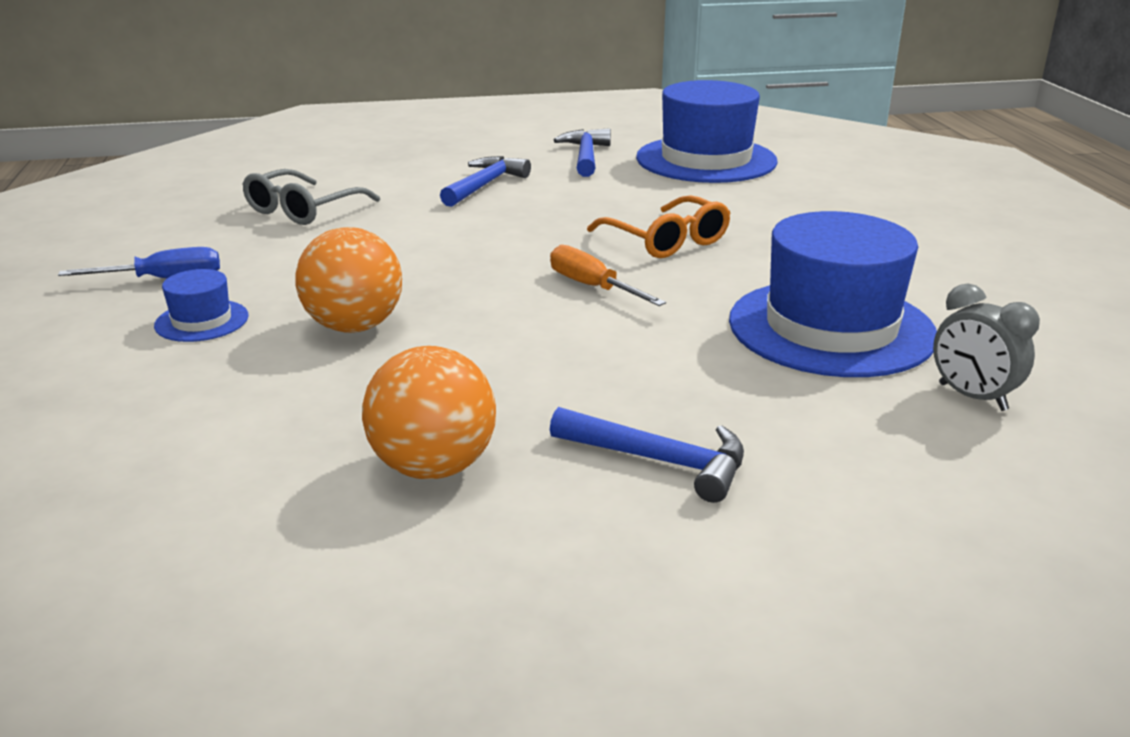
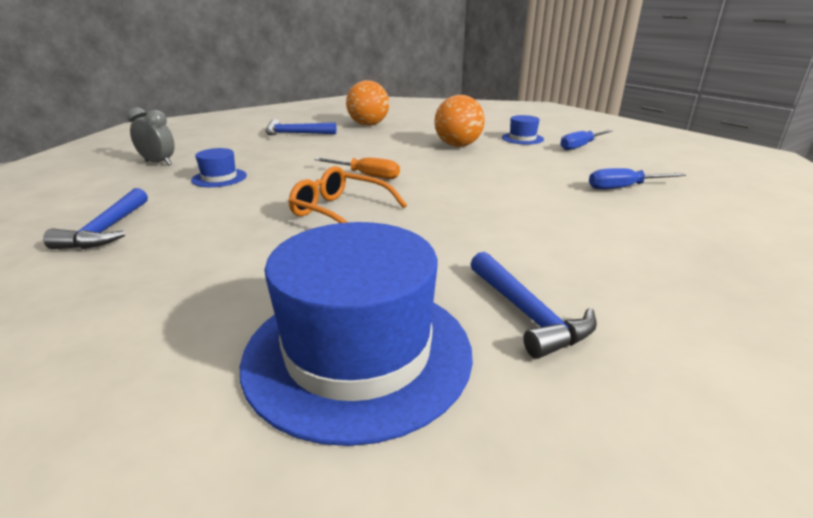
camera: 155 degrees right, 0 degrees up
(304, 209) = (624, 188): grey glasses -> blue screwdriver
(485, 185) = (553, 237): blue hammer -> blue hammer (106, 230)
(831, 328) = (219, 178): blue hat -> blue hat, size x0.45

